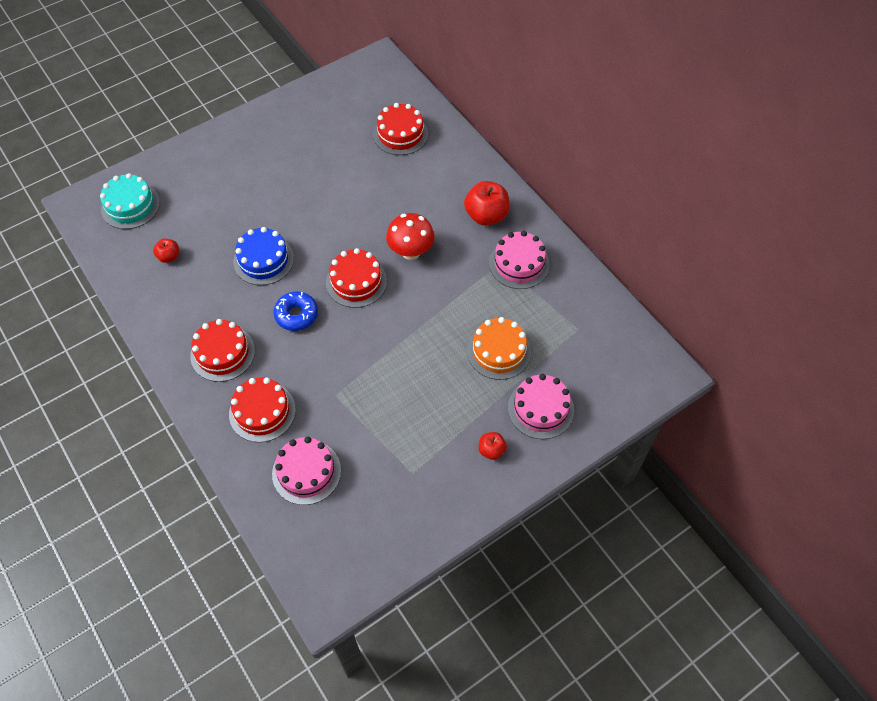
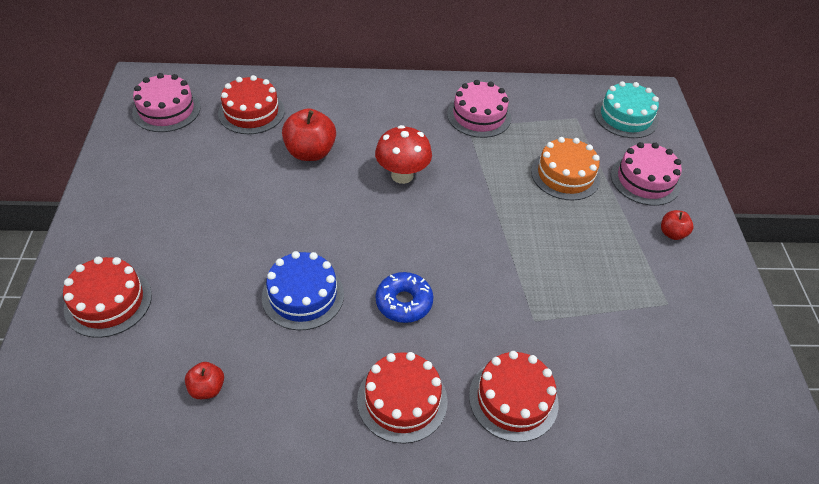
camera: 60 degrees left, 10 degrees down
(130, 206) = (80, 394): turquoise cake -> turquoise cake (625, 117)
(306, 472) = (619, 395): pink cake -> pink cake (166, 110)
(356, 282) = (402, 232): red cake -> red cake (108, 301)
(486, 215) = (407, 108): red apple -> red apple (310, 152)

